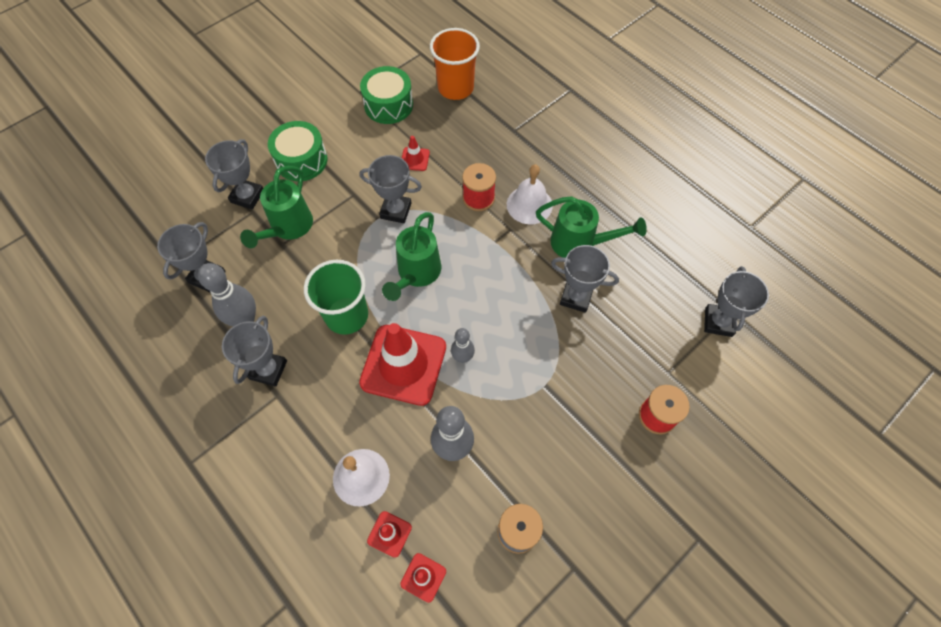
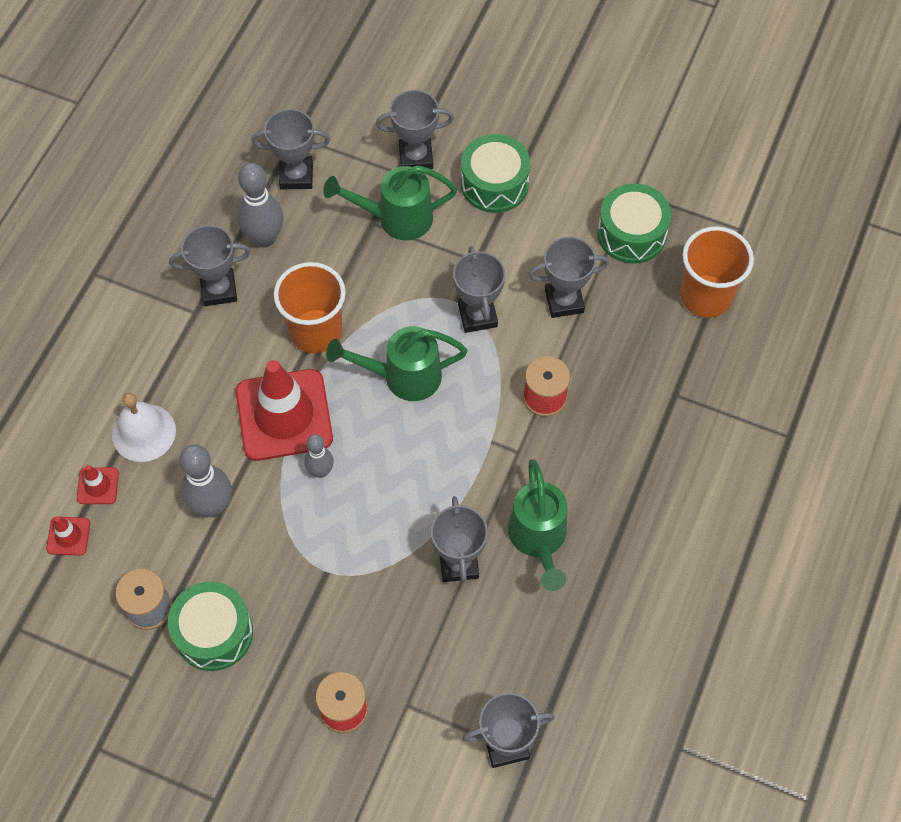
camera: 65 degrees right, 0 degrees up
(346, 315) = (316, 331): green cup -> orange cup
(415, 159) = (564, 301): red traffic cone -> grey trophy
(529, 205) = (566, 459): white bell -> none
(560, 487) = (214, 632): none -> green drum

